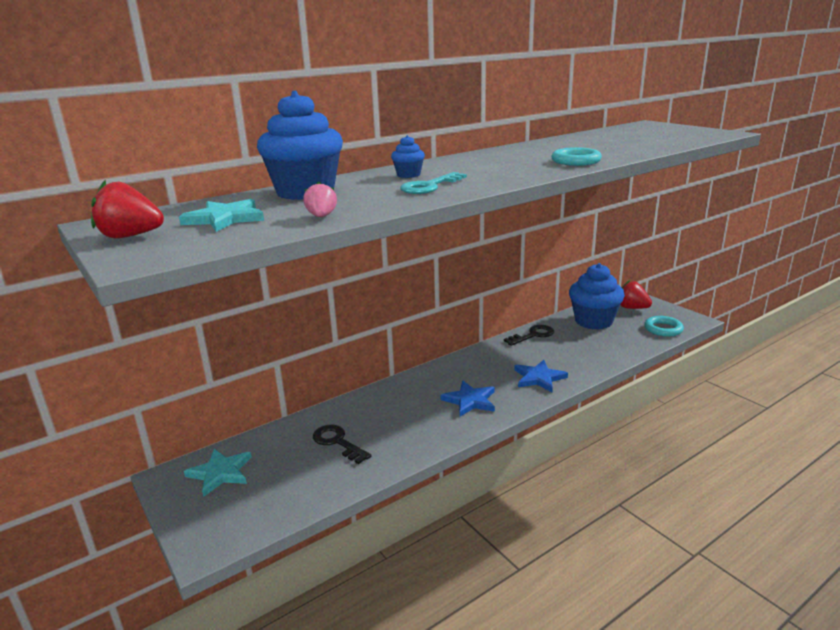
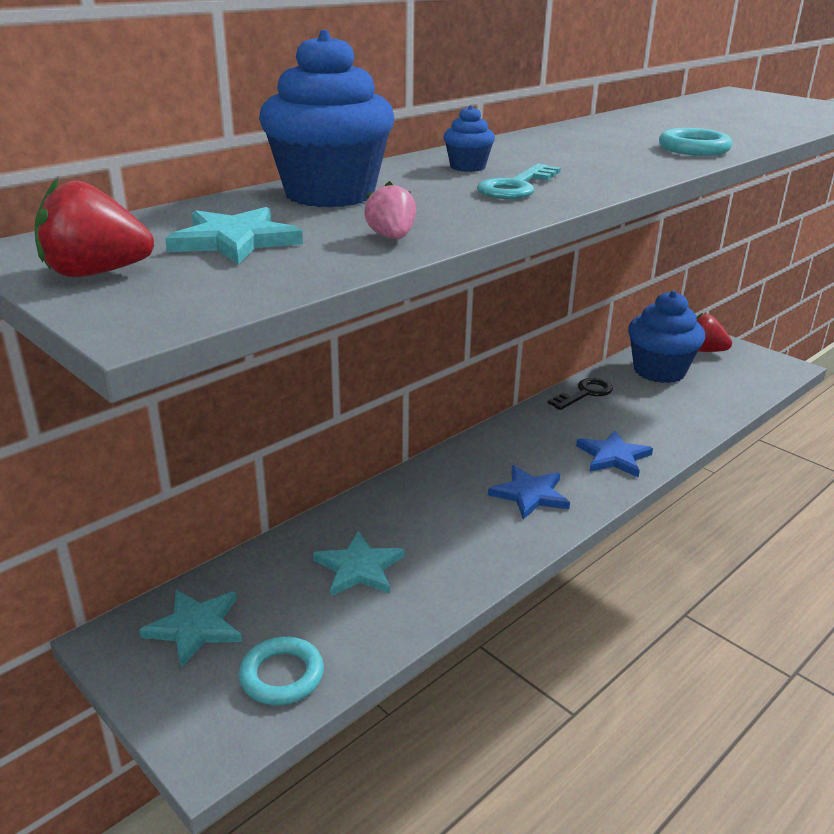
camera: 10 degrees left, 5 degrees up
(337, 442) = (359, 568): black key -> turquoise star
(663, 329) = (753, 380): turquoise ring -> turquoise ring (282, 676)

